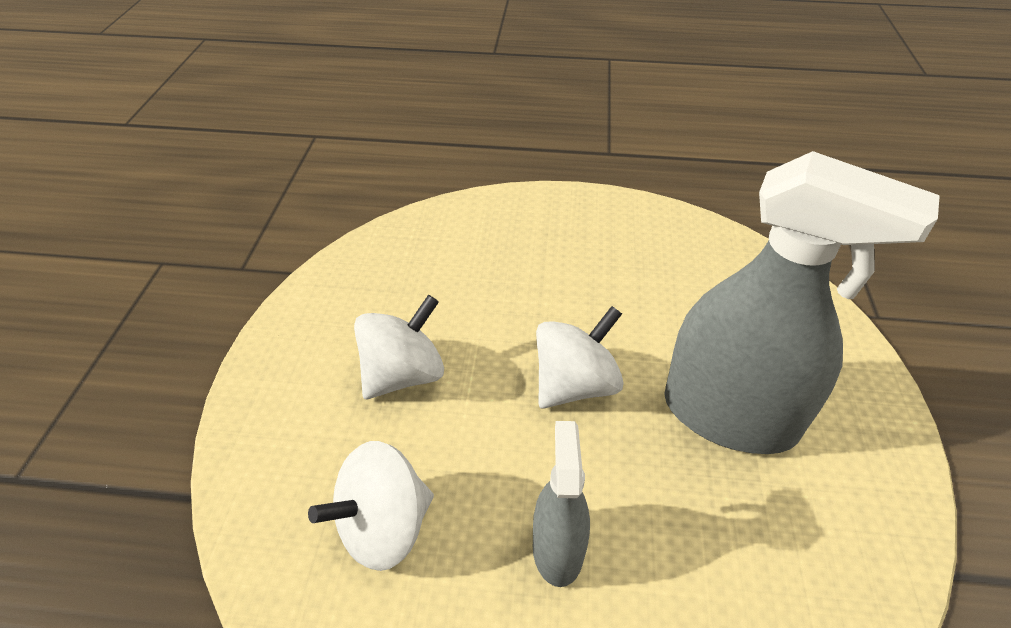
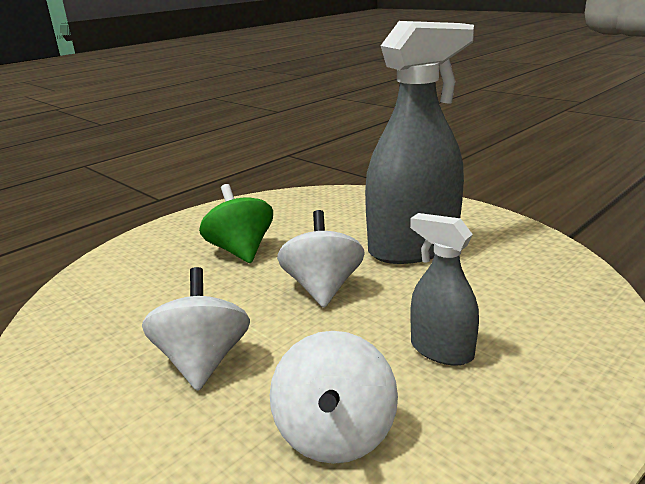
camera: 50 degrees left, 20 degrees down
(577, 279) = (241, 250): none -> green spinning top

